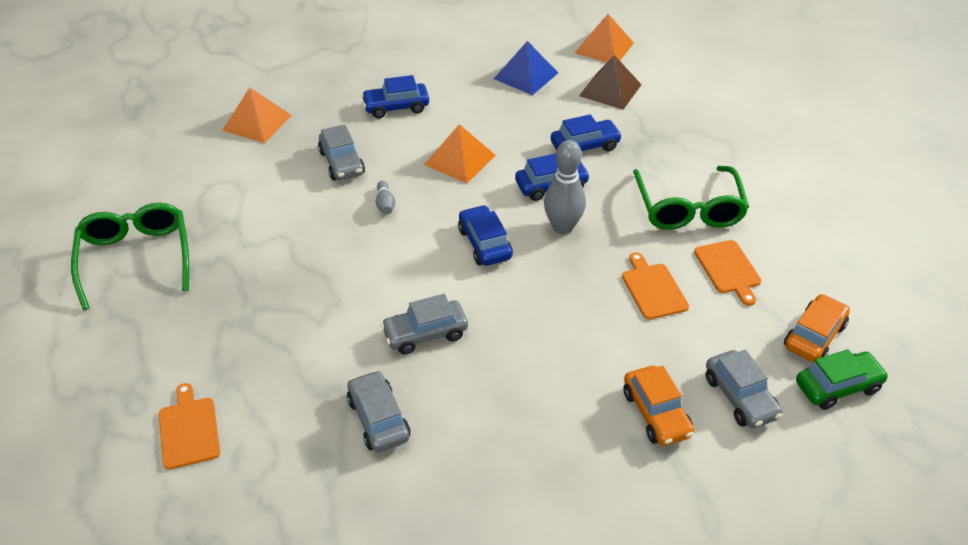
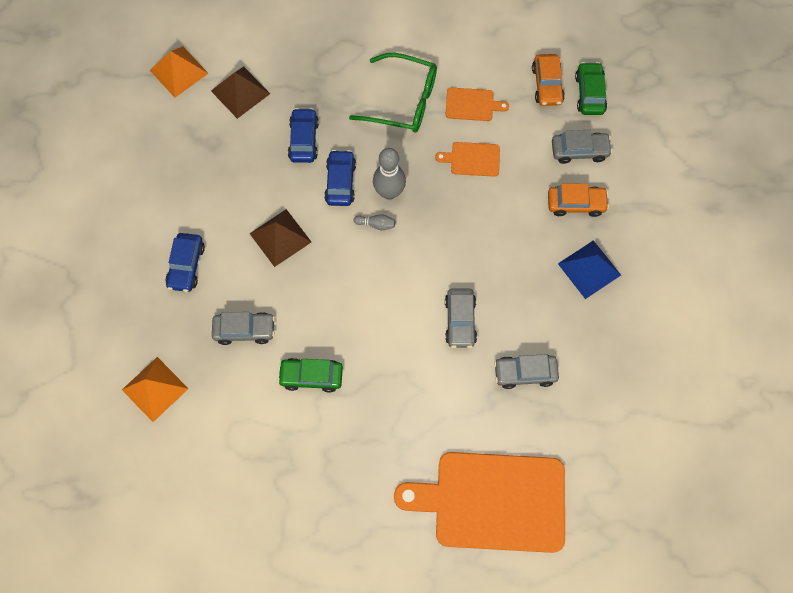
camera: 70 degrees left, 25 degrees up
(136, 258) = (299, 519): green glasses -> none
(188, 429) = (492, 501): orange cutting board -> orange cutting board, size x2.35
(306, 224) = (311, 377): none -> green car
(385, 204) = (311, 310): grey bowling pin -> grey bowling pin (376, 224)
(459, 160) = (280, 237): orange pyramid -> brown pyramid
(484, 244) = (385, 252): blue car -> none
(526, 75) = (189, 147): blue pyramid -> blue pyramid (589, 269)
(814, 336) = (547, 85): orange car -> orange car turned 150 degrees counterclockwise

